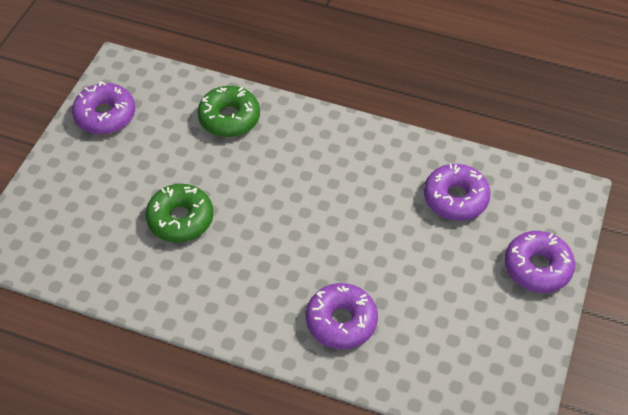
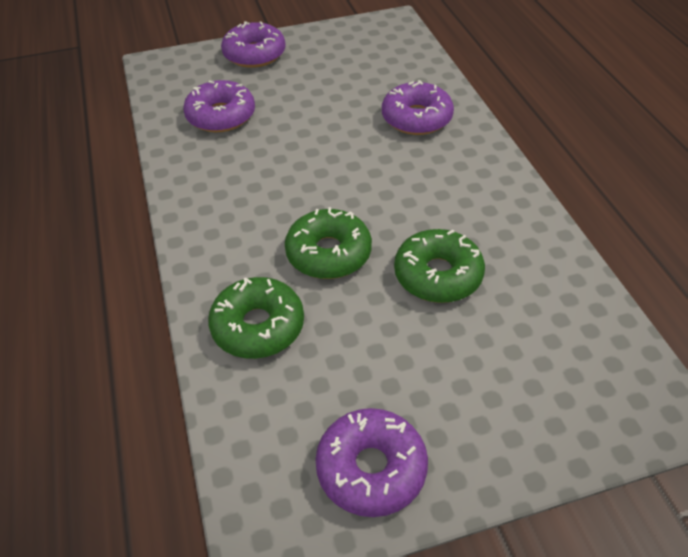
camera: 125 degrees left, 5 degrees down
(251, 178) = (328, 253): none -> green donut

